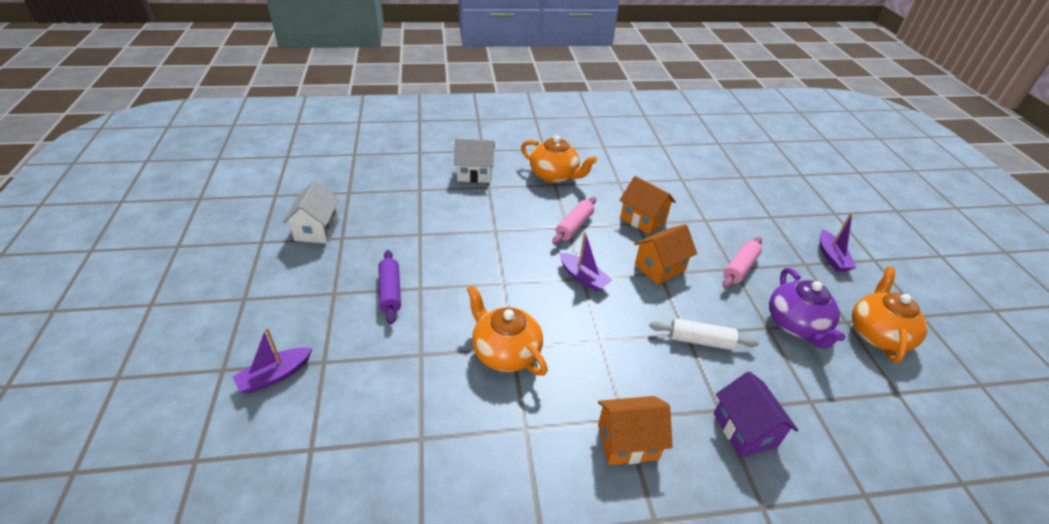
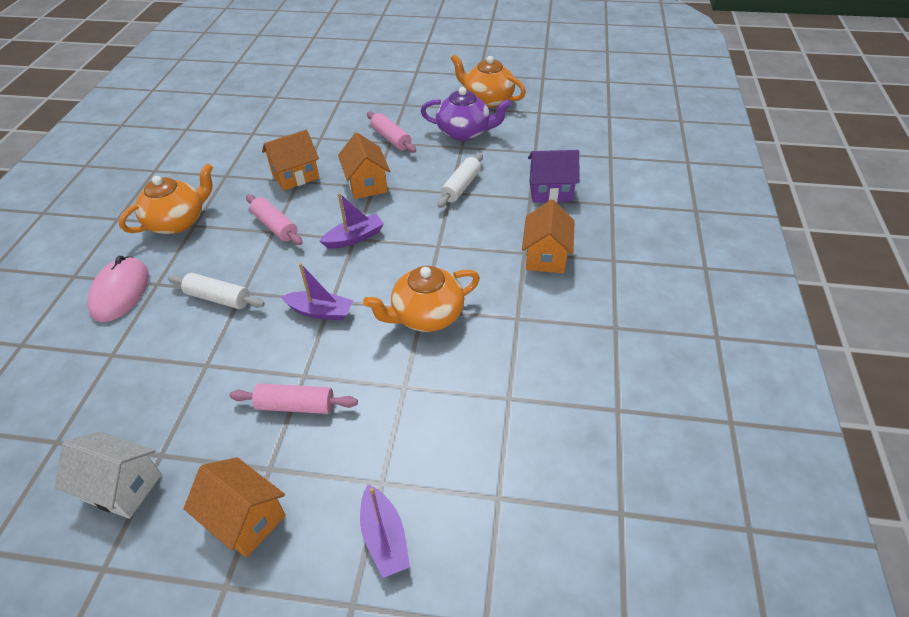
camera: 70 degrees left, 5 degrees up
(293, 293) = (245, 519): none -> orange house
(390, 292) = (296, 405): purple rolling pin -> pink rolling pin
(475, 174) = (120, 292): white house -> pink mouse
(484, 220) = (218, 298): none -> white rolling pin
(831, 257) = (403, 89): purple boat -> purple boat (320, 311)

